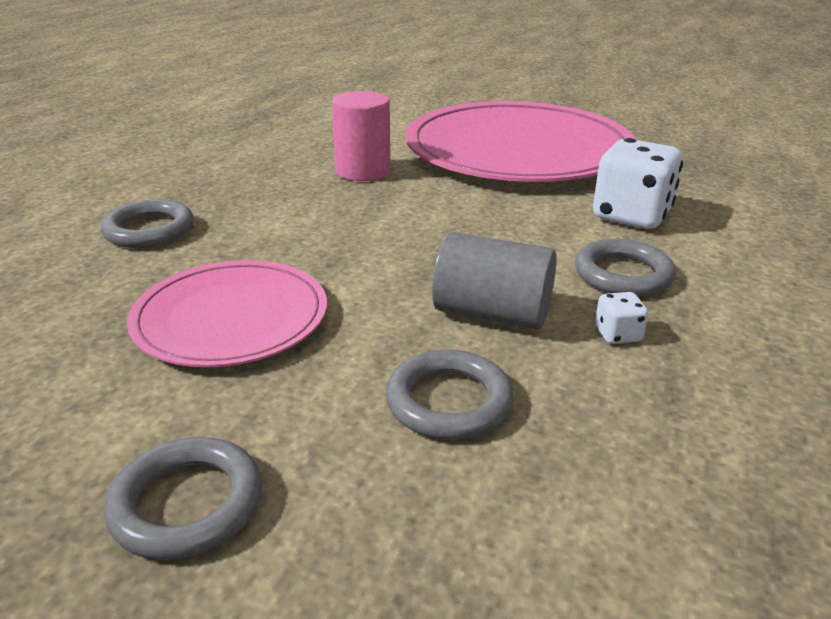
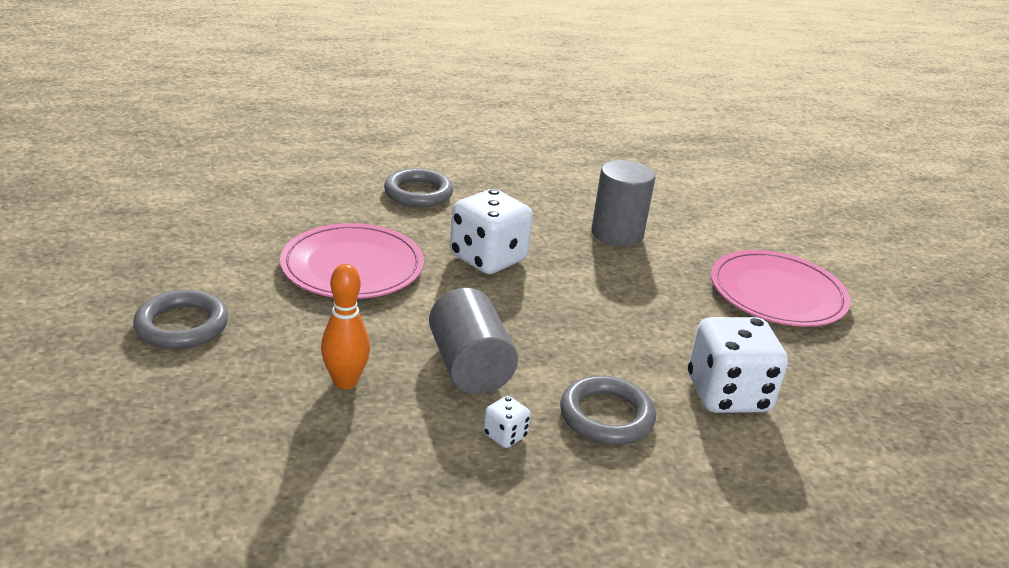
camera: 50 degrees right, 0 degrees up
(322, 239) = (488, 259): none -> white dice
(363, 171) = (617, 234): pink cylinder -> grey cylinder
(449, 401) = (345, 381): grey ring -> orange bowling pin
(518, 150) = (777, 293): pink plate -> pink plate, size x0.55

